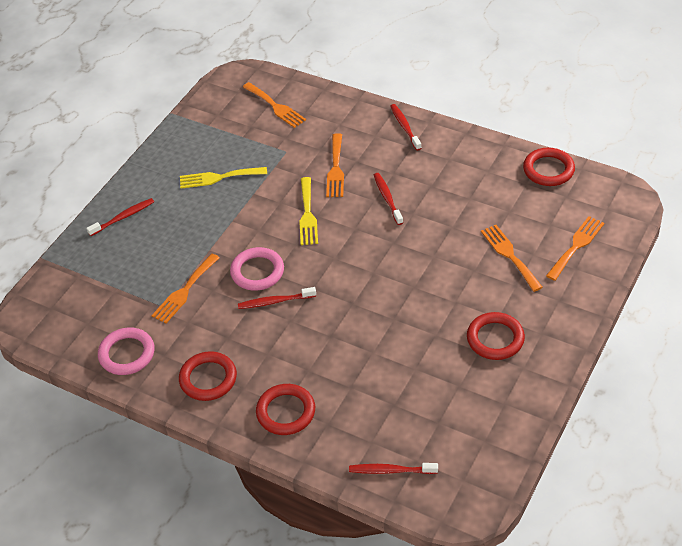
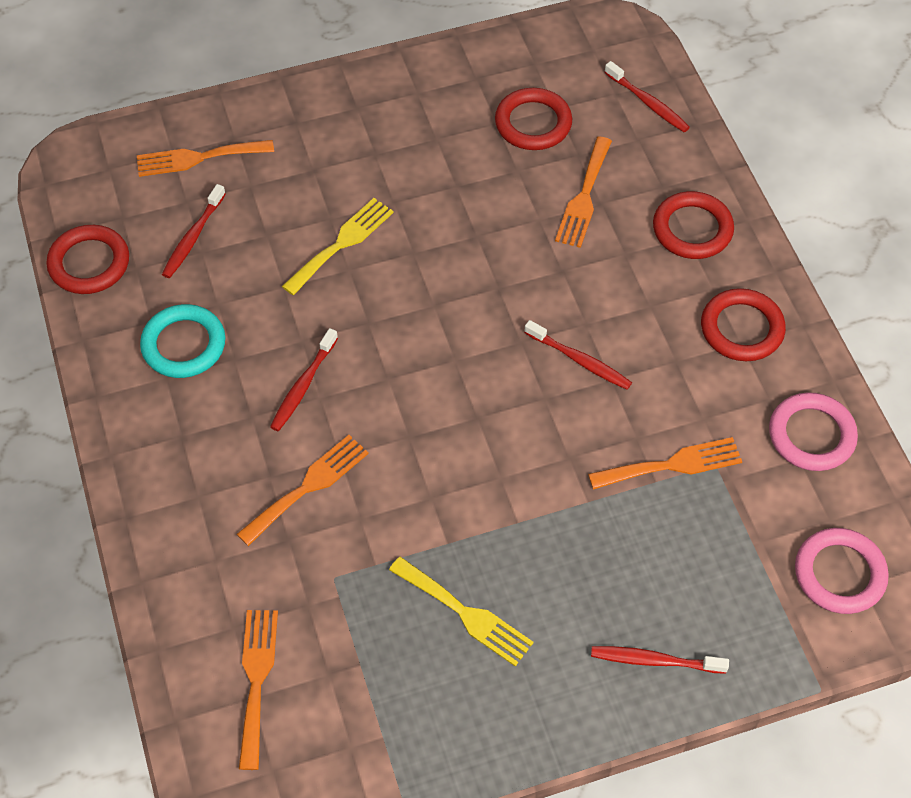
camera: 140 degrees left, 10 degrees up
(257, 272) = (561, 417): pink ring -> pink ring (839, 574)
(307, 214) = (419, 447): yellow fork -> yellow fork (342, 243)
(405, 127) = (148, 474): red toothbrush -> red toothbrush (193, 237)
(459, 174) = (184, 345): none -> turquoise ring
(495, 339) = (406, 136): red ring -> red ring (533, 123)
(509, 255) = (274, 204): orange fork -> orange fork (584, 197)

